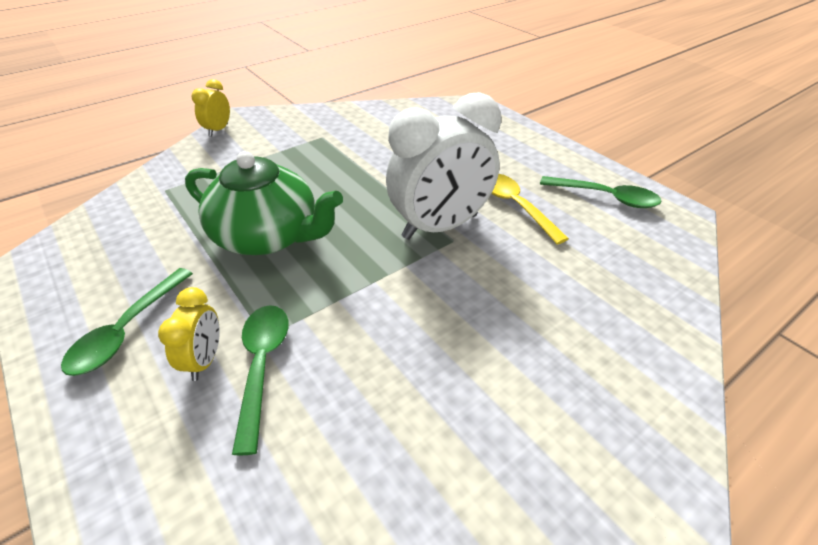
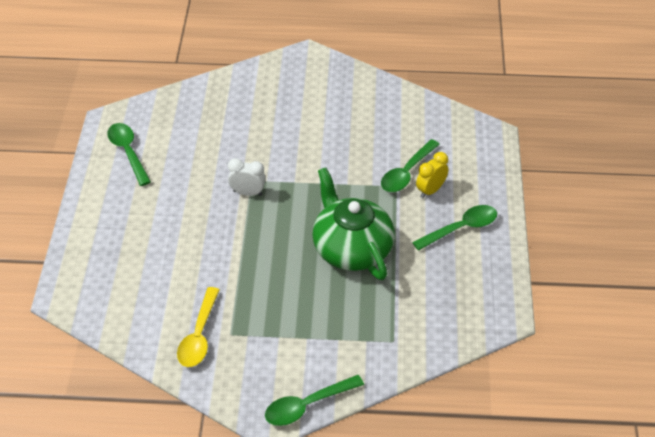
camera: 140 degrees left, 5 degrees up
(218, 130) = (307, 405): yellow clock -> green spoon
(440, 227) = (247, 193): white clock -> white clock, size x0.47
(515, 206) = (187, 179): yellow spoon -> yellow spoon (199, 336)

